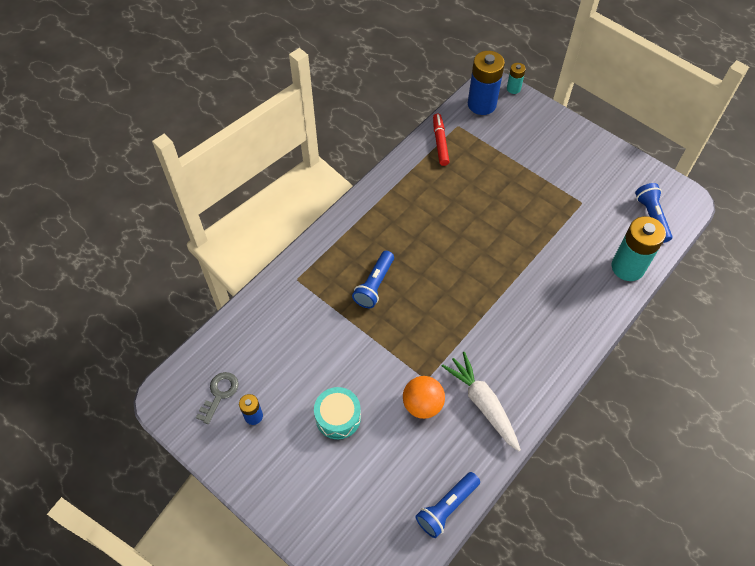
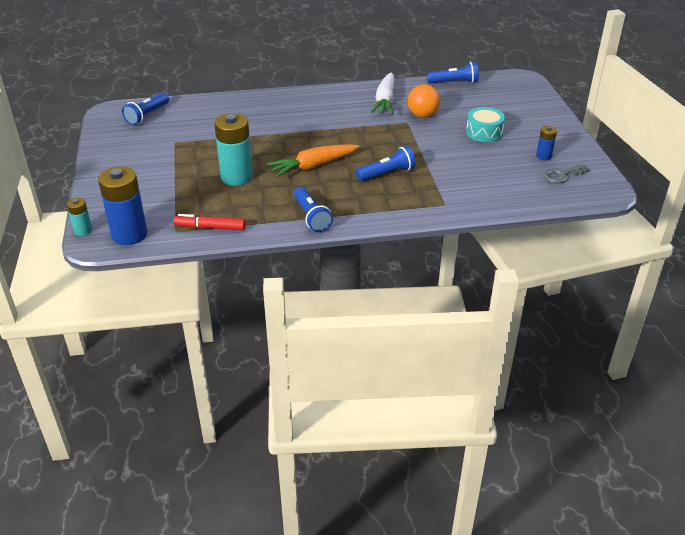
camera: 140 degrees left, 20 degrees down
(384, 197) = (311, 217): none -> blue flashlight
(440, 142) = (210, 227): red marker -> red marker turned 60 degrees clockwise
(442, 252) = (314, 166): none -> orange carrot
(627, 267) = (206, 105): turquoise battery -> turquoise battery (236, 177)

